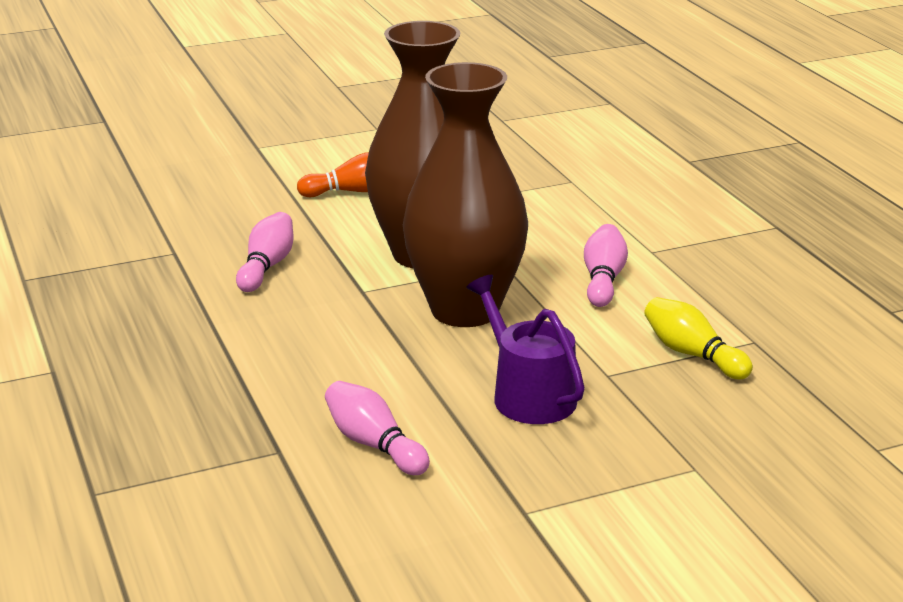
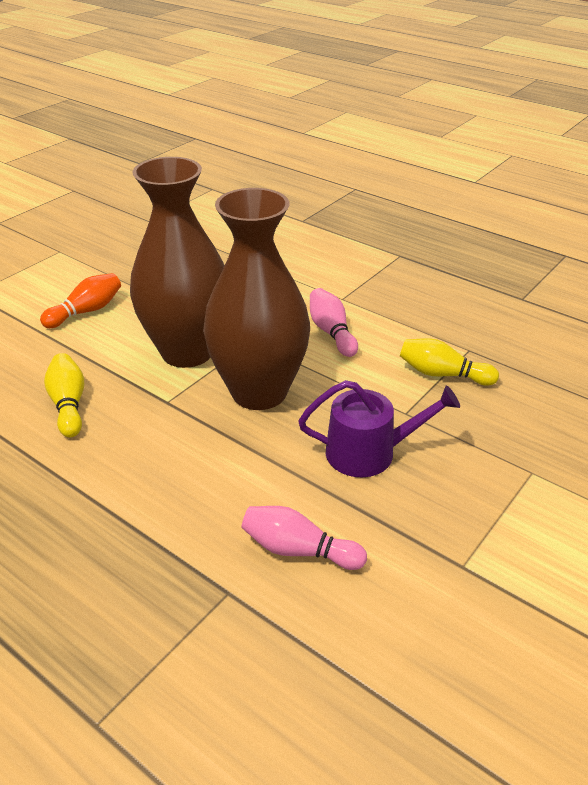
camera: 30 degrees left, 10 degrees up
(267, 266) = (69, 405): pink bowling pin -> yellow bowling pin
(528, 395) = (369, 452): purple watering can -> purple watering can turned 150 degrees clockwise

